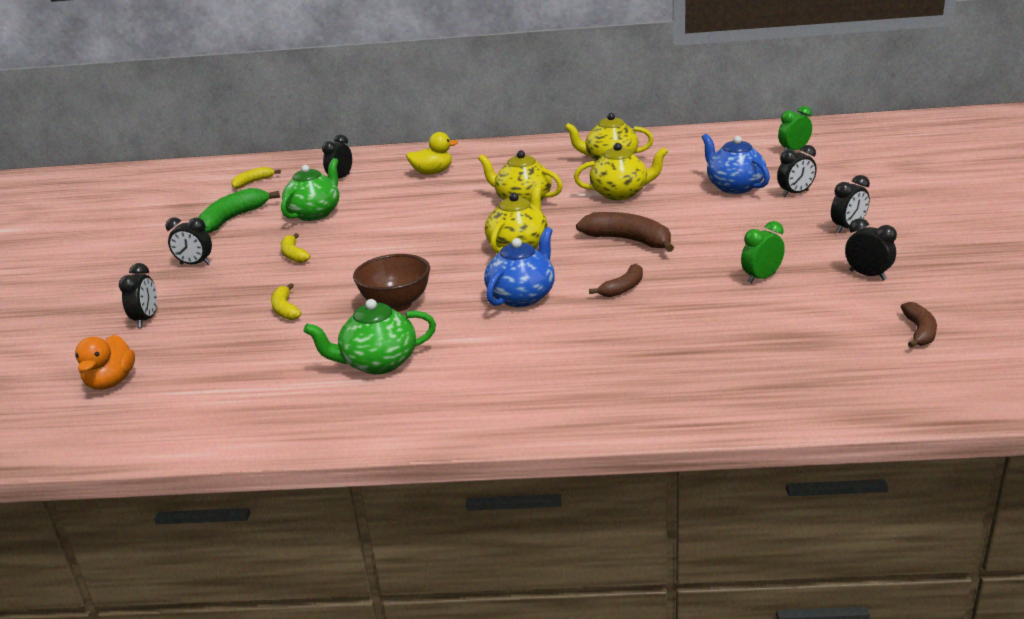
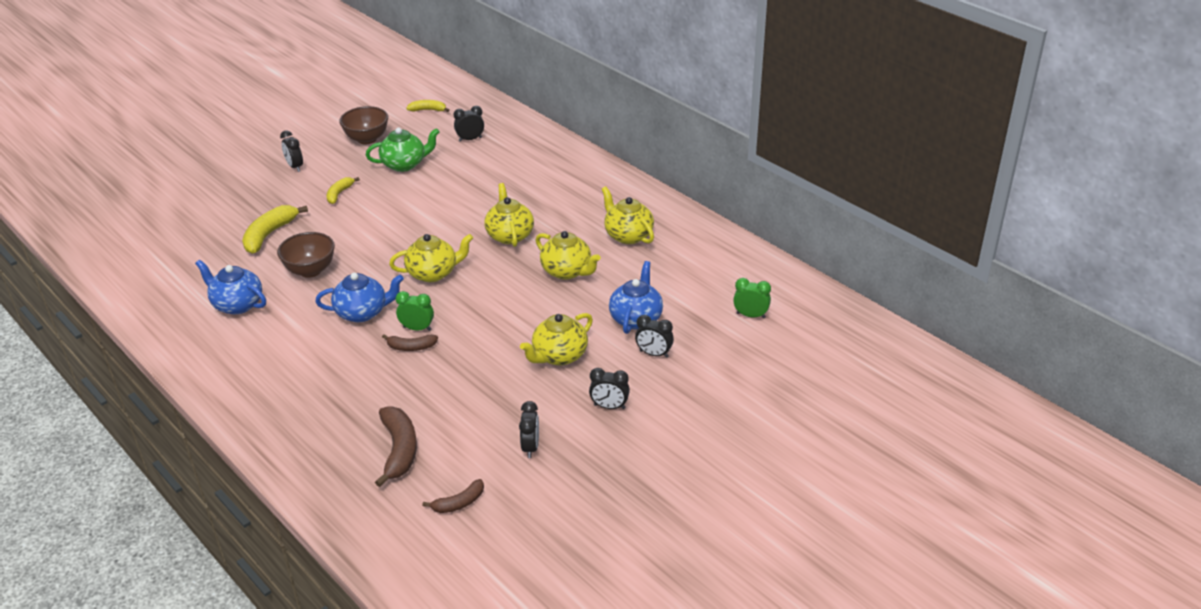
camera: 45 degrees right, 10 degrees up
(111, 382) = (147, 229): orange duck -> none
(146, 319) = (217, 195): black clock -> none
(233, 219) = (367, 139): green banana -> brown bowl
(285, 309) = (269, 234): yellow banana -> yellow banana, size x1.70
(378, 363) = (237, 304): green teapot -> blue teapot
(432, 172) = (520, 170): yellow duck -> none
(629, 240) = (487, 314): brown banana -> brown banana (399, 450)
(742, 228) = (559, 356): none -> yellow teapot
(761, 278) = (481, 400): green clock -> green clock (417, 328)

